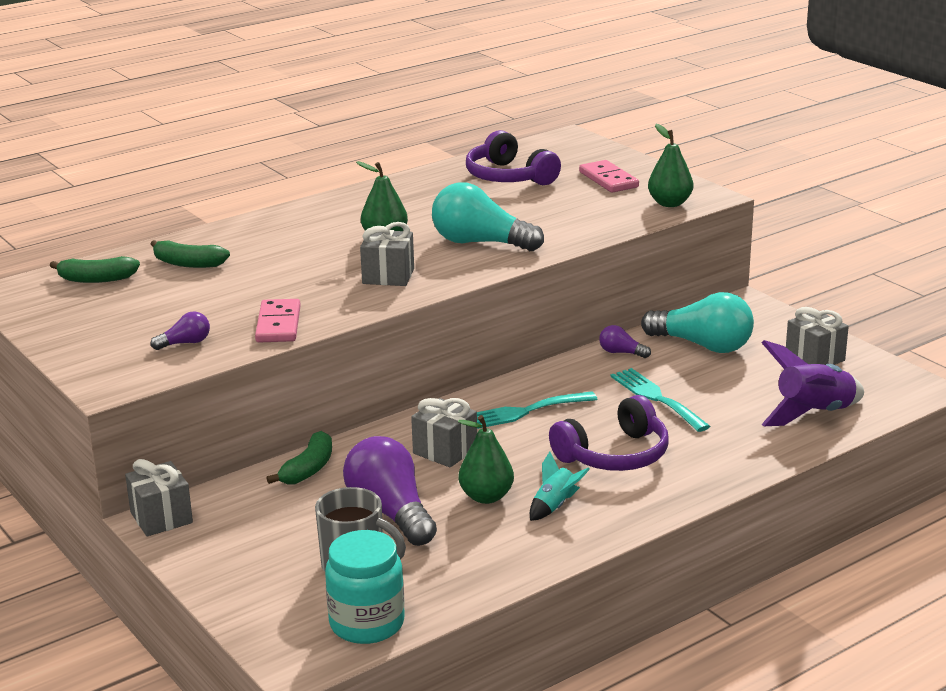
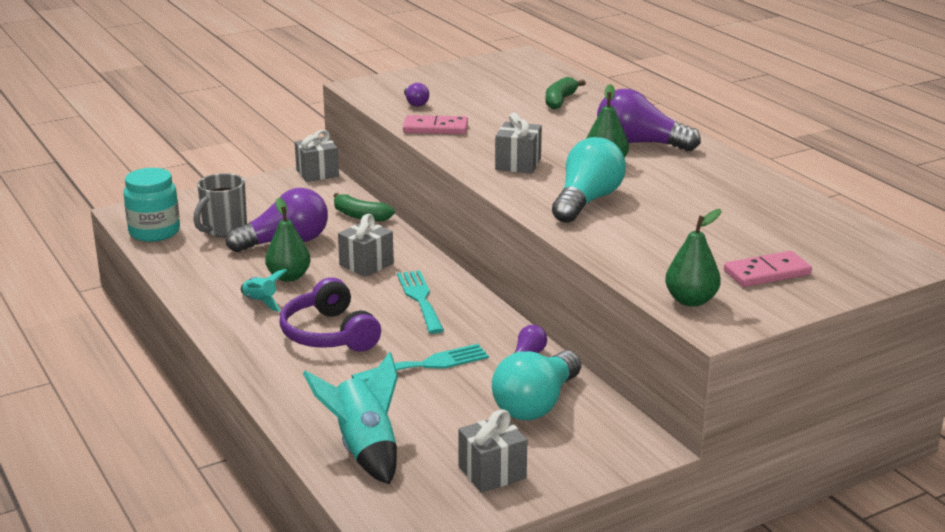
camera: 95 degrees right, 0 degrees up
(96, 279) = (536, 76): green banana -> none
(326, 224) = (639, 144): none -> purple light bulb
(508, 177) = (770, 222): purple headphones -> none
(813, 414) = (364, 449): purple rocket -> turquoise rocket

